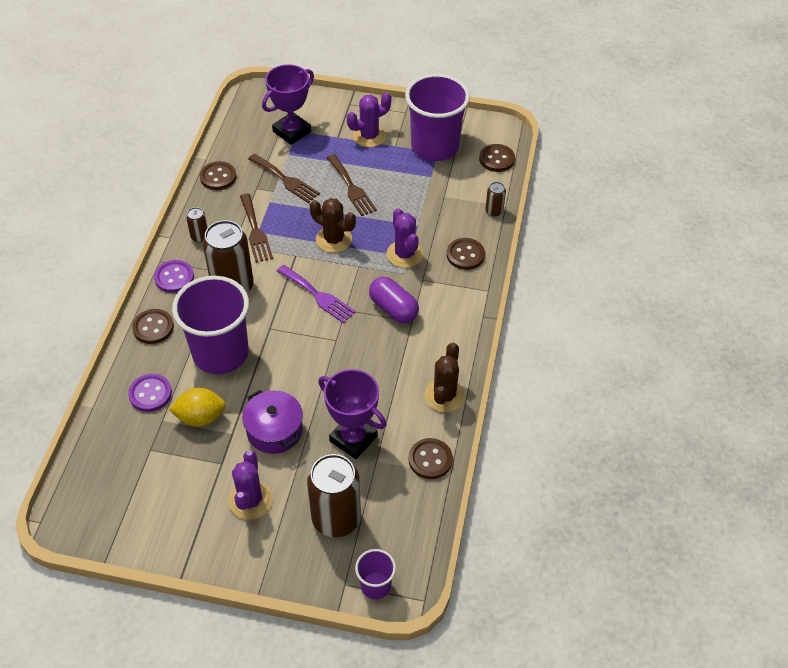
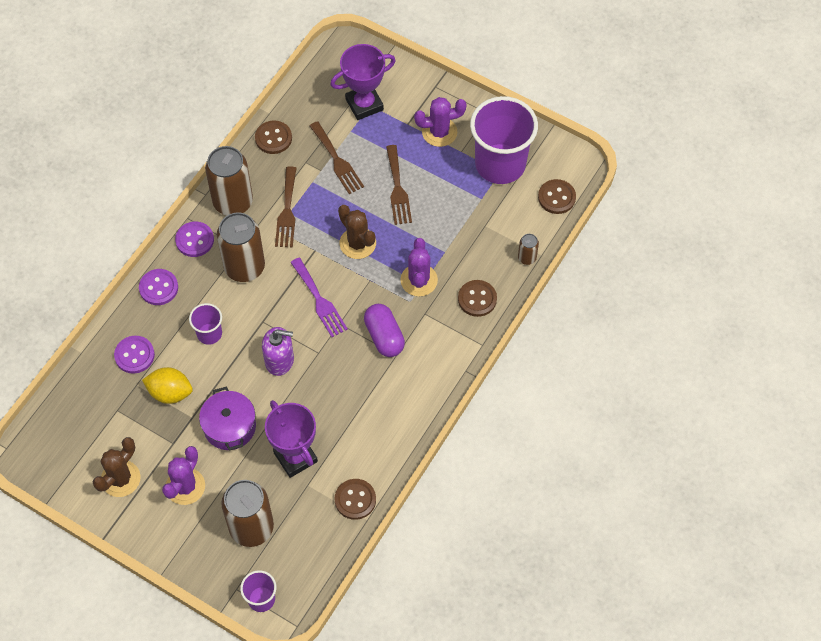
camera: 20 degrees right, 10 degrees up
(153, 327) = (158, 288): brown button -> purple button
(200, 237) = (233, 202): brown can -> brown can, size x2.19
(220, 353) = (209, 334): purple cup -> purple cup, size x0.47
(300, 357) = (279, 360): none -> purple soap dispenser
(444, 396) = (394, 441): brown cactus -> brown cactus (120, 479)

